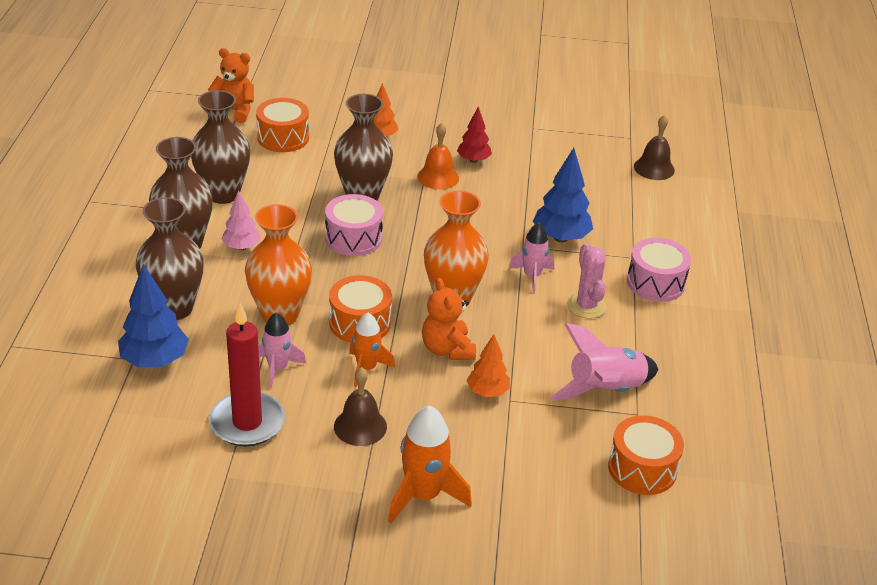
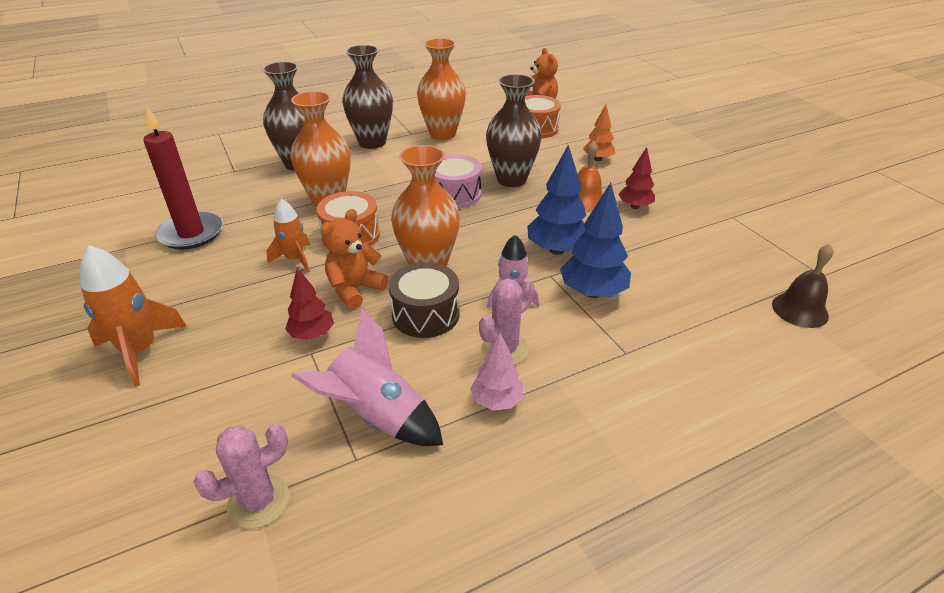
camera: 60 degrees right, 0 degrees up
(155, 361) = (237, 177): blue tree -> blue tree (556, 250)
(223, 194) = (442, 134): brown vase -> orange vase
(241, 247) = (391, 160): pink tree -> pink tree (496, 401)
(278, 368) = (264, 222): pink rocket -> none
(360, 426) = (217, 283): brown bell -> none
(487, 392) = (312, 334): orange tree -> red tree
(514, 325) = (425, 314): none -> brown drum
(642, 468) = (258, 501): orange drum -> pink cactus
(655, 283) = (603, 386): pink drum -> none

